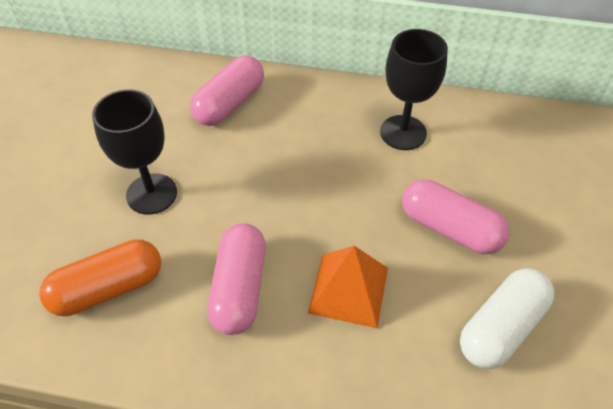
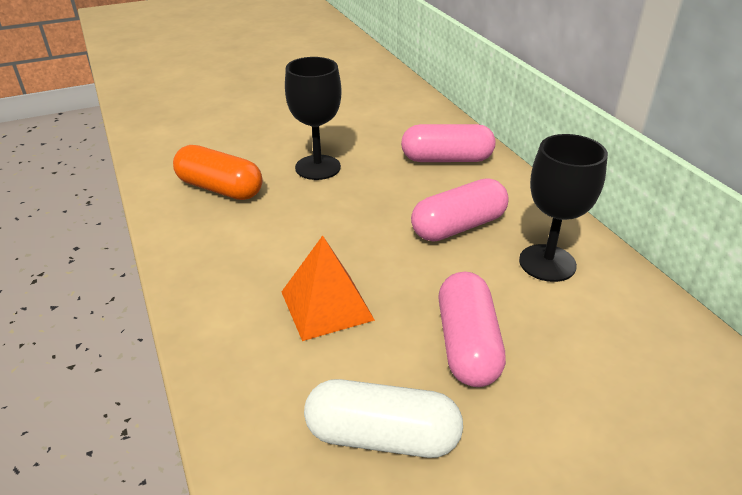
camera: 55 degrees right, 15 degrees down
(239, 288) = (273, 245): pink capsule -> pink capsule (458, 227)

